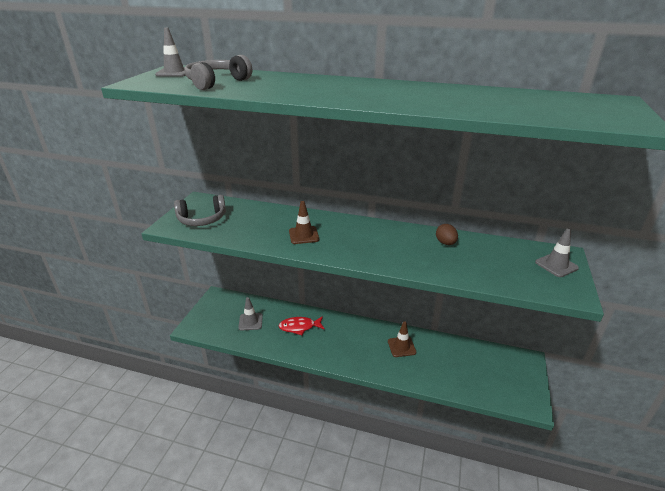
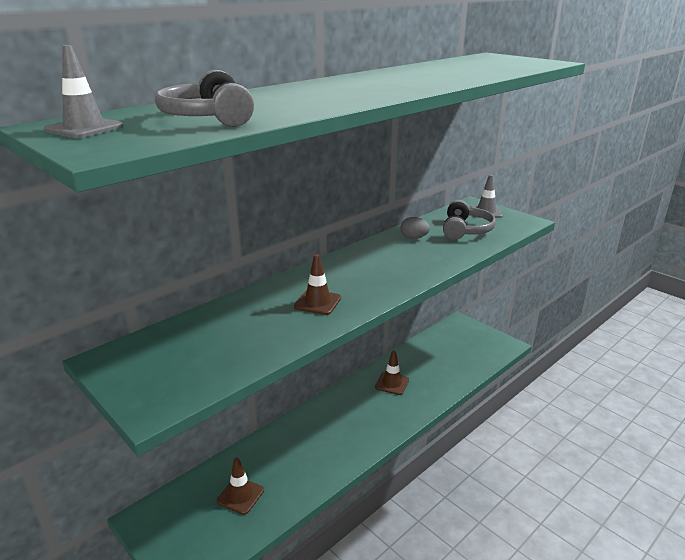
camera: 60 degrees left, 5 degrees down
(202, 219) = (175, 369): grey headphones -> grey headphones (465, 230)
(250, 322) = (240, 495): grey traffic cone -> brown traffic cone
(299, 327) = (295, 449): red fish -> none
(445, 243) = (414, 238): brown egg -> grey egg

